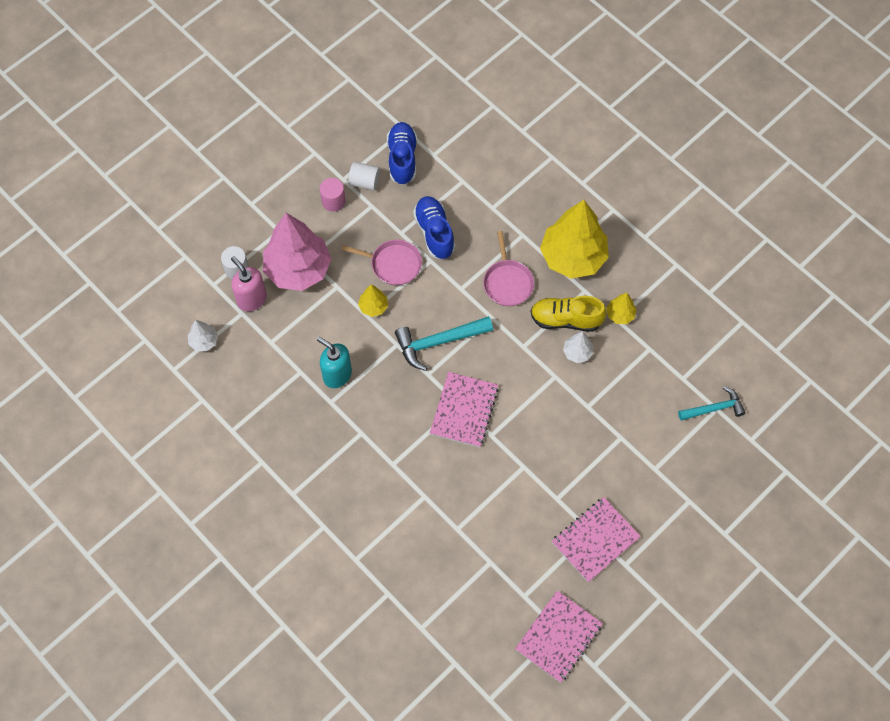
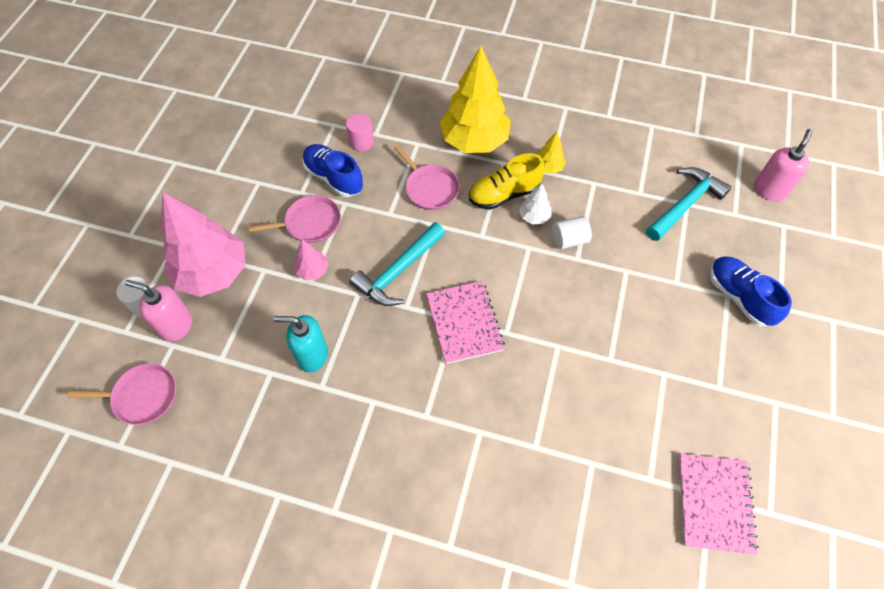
camera: 30 degrees left, 5 degrees down
(204, 341) = (142, 396): white tree -> pink pan
(333, 201) = (217, 195): pink cylinder -> pink cylinder (361, 142)
(364, 182) = (239, 165): white cylinder -> white cylinder (569, 240)
(373, 307) = (313, 271): yellow tree -> pink tree
(402, 159) = (265, 131): blue shoe -> blue shoe (739, 297)
(595, 540) = (675, 380): pink notebook -> none
(714, 408) = (684, 204): turquoise hammer -> turquoise hammer, size x1.51
(800, 435) = (769, 190): none -> pink soap dispenser

